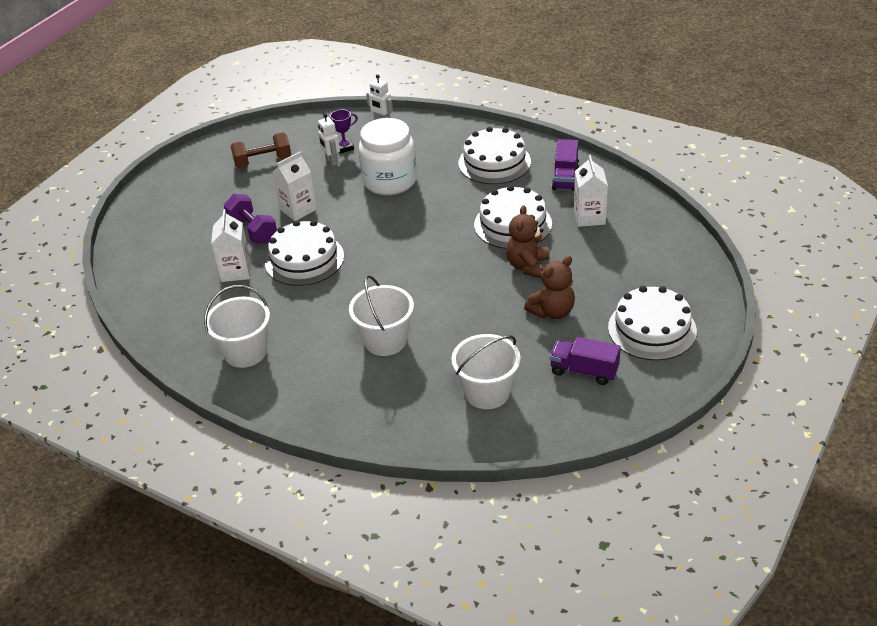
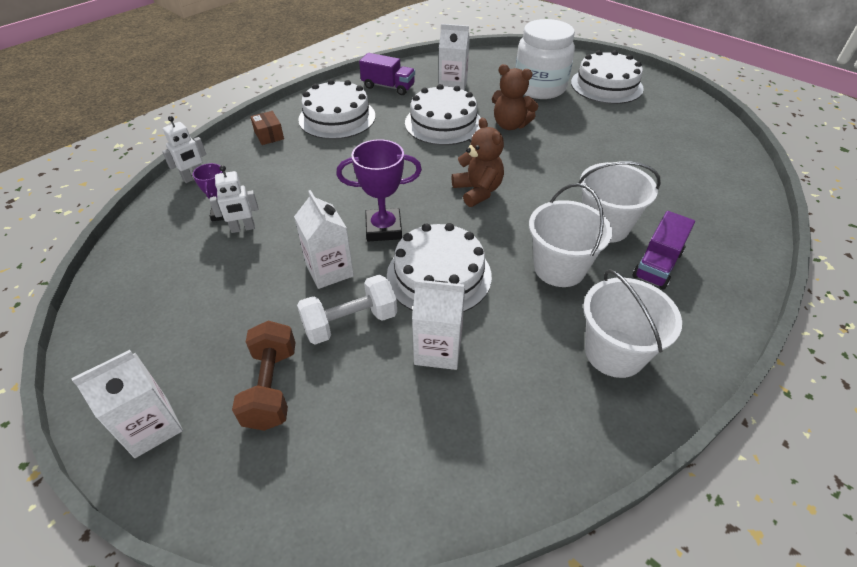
camera: 80 degrees left, 5 degrees up
(170, 183) = (151, 427): none -> white carton
(252, 230) = (350, 322): purple dumbbell -> white dumbbell
(263, 161) = (188, 296): brown dumbbell -> brown dumbbell (271, 387)
(348, 223) = (383, 229): none -> purple trophy
(390, 181) = (321, 187): white jar -> white jar (539, 88)
(451, 136) = (269, 135): none -> brown box
(487, 392) = (683, 173): white bucket -> white bucket (559, 268)
(552, 311) = (576, 123): brown teddy bear -> brown teddy bear (478, 191)
(584, 371) = (655, 121): purple truck -> purple truck (657, 264)

